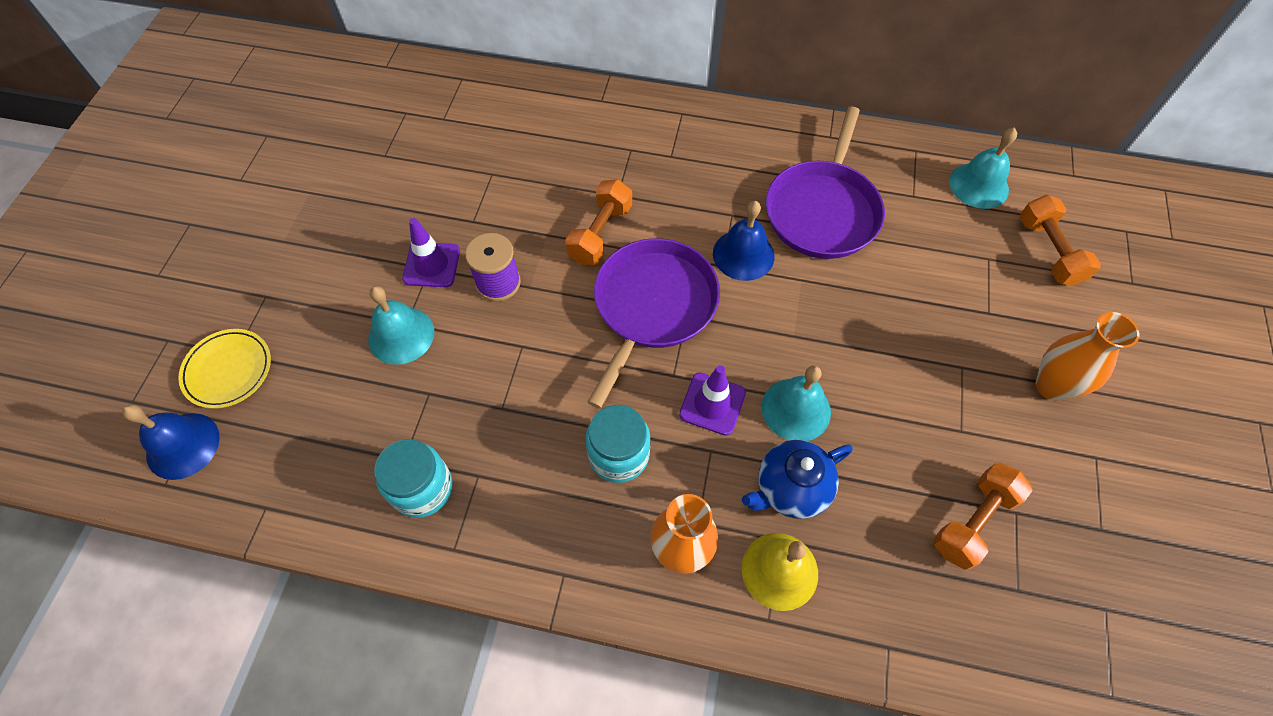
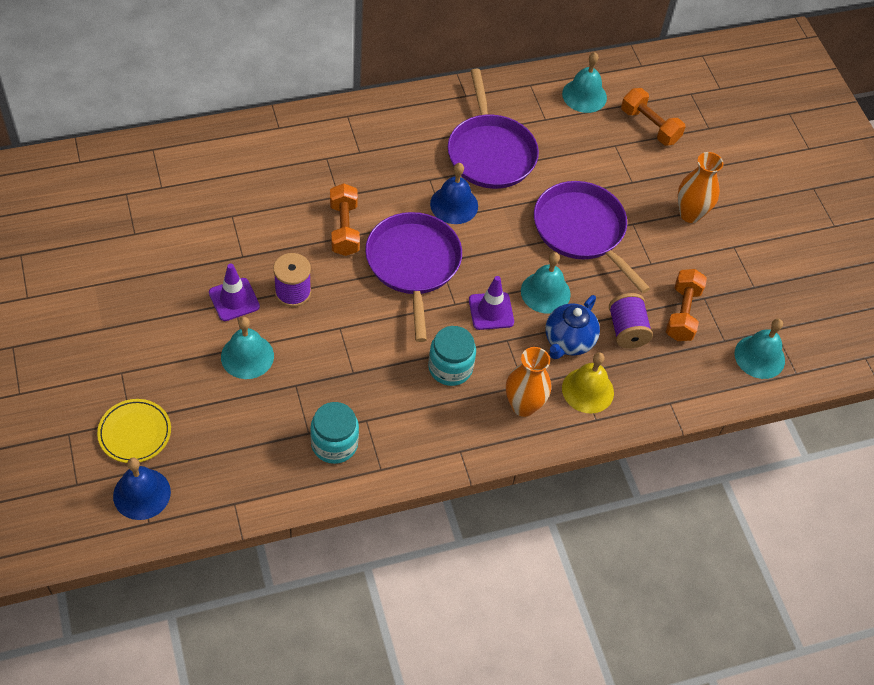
camera: 35 degrees left, 5 degrees down
(879, 510) = (627, 330): none -> purple spool
(888, 349) = (582, 231): none -> purple pan
(1062, 641) = (759, 356): none -> turquoise bell

